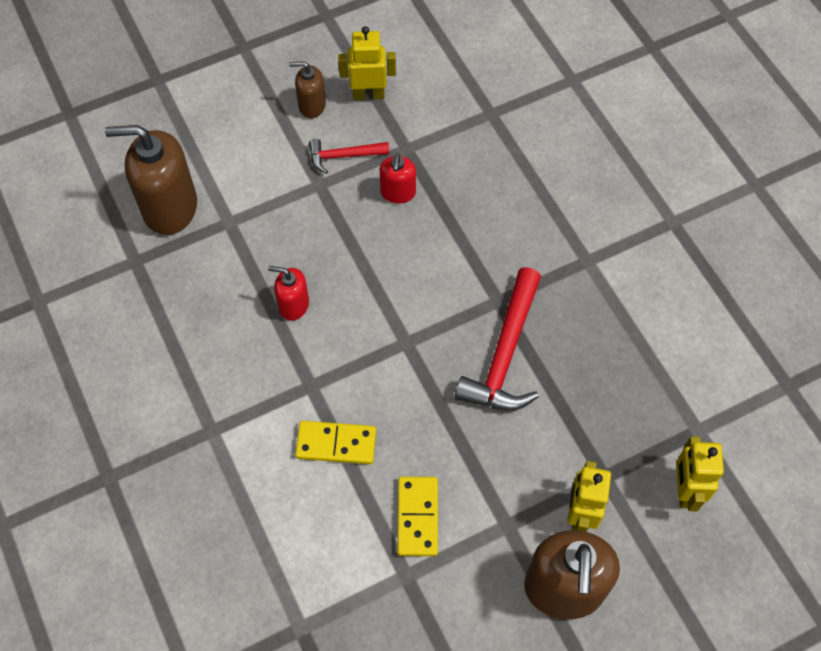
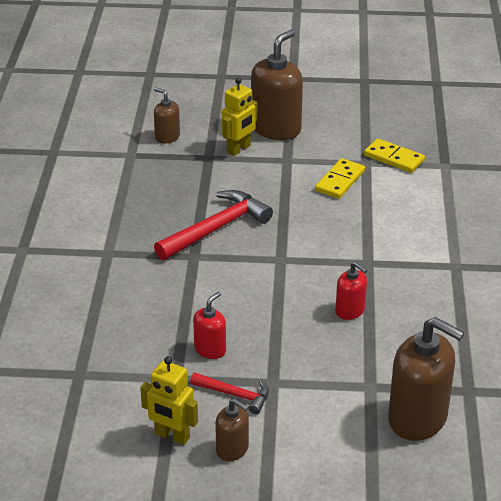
camera: 150 degrees left, 25 degrees down
(336, 444) = (369, 229): yellow domino -> yellow domino (394, 158)
(684, 490) = (167, 137): yellow robot -> brown soap dispenser

